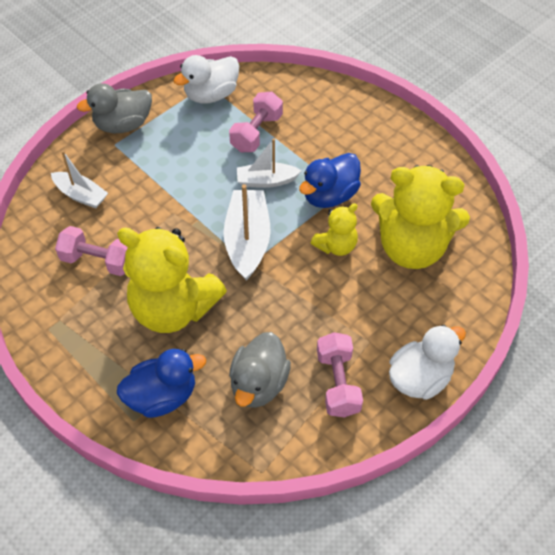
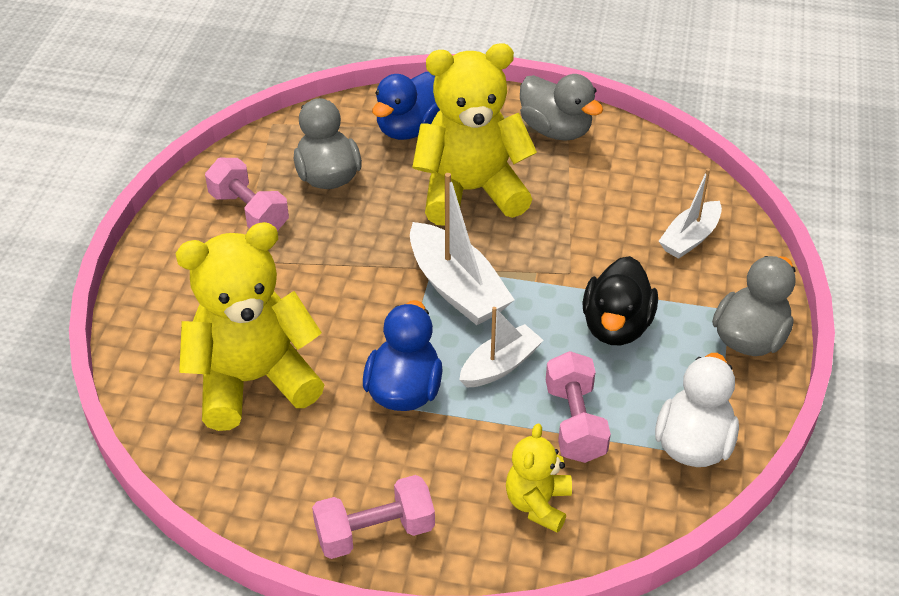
camera: 145 degrees right, 10 degrees down
(63, 327) = (556, 130): none -> grey duck
(81, 195) = (690, 238): white boat -> white boat turned 45 degrees counterclockwise
(98, 261) = (592, 192): pink dumbbell -> pink dumbbell (375, 532)
(182, 168) = (616, 326): none -> black duck
(336, 246) = (349, 335): yellow teddy bear -> yellow teddy bear (538, 504)
(420, 378) = (164, 255): white duck -> none

